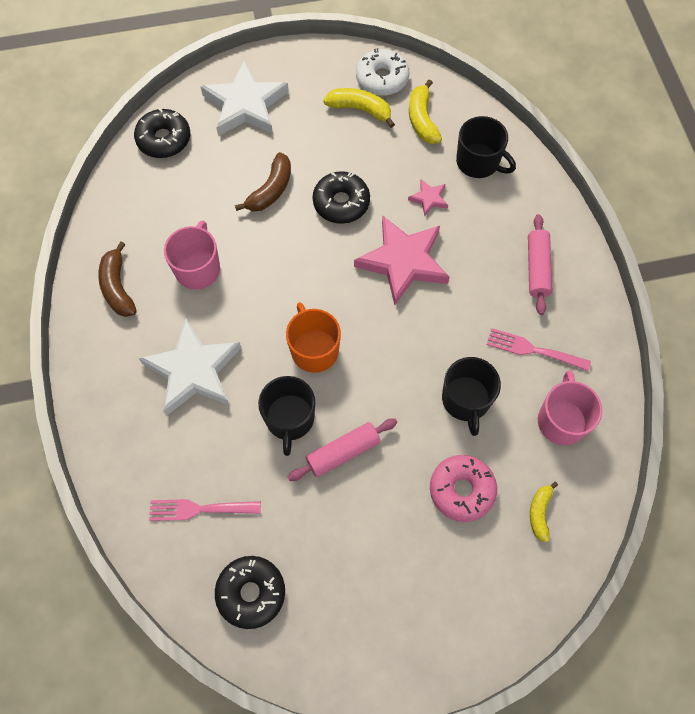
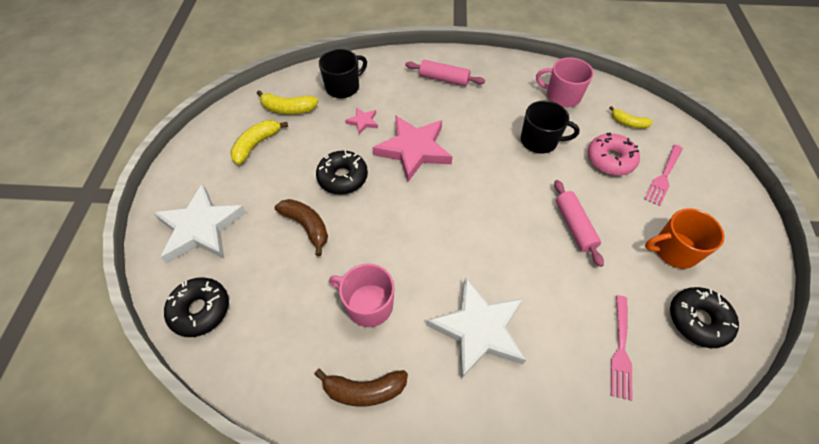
camera: 75 degrees left, 10 degrees down
(290, 419) = (540, 258): black mug -> none
(314, 350) = (478, 226): orange mug -> orange mug (674, 250)
(382, 79) = (234, 124): white donut -> none
(533, 350) = (507, 96): pink fork -> pink fork (663, 176)

